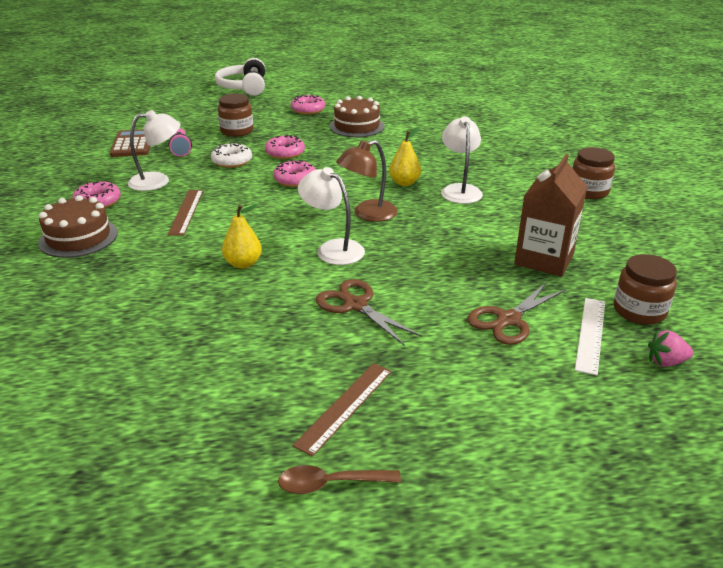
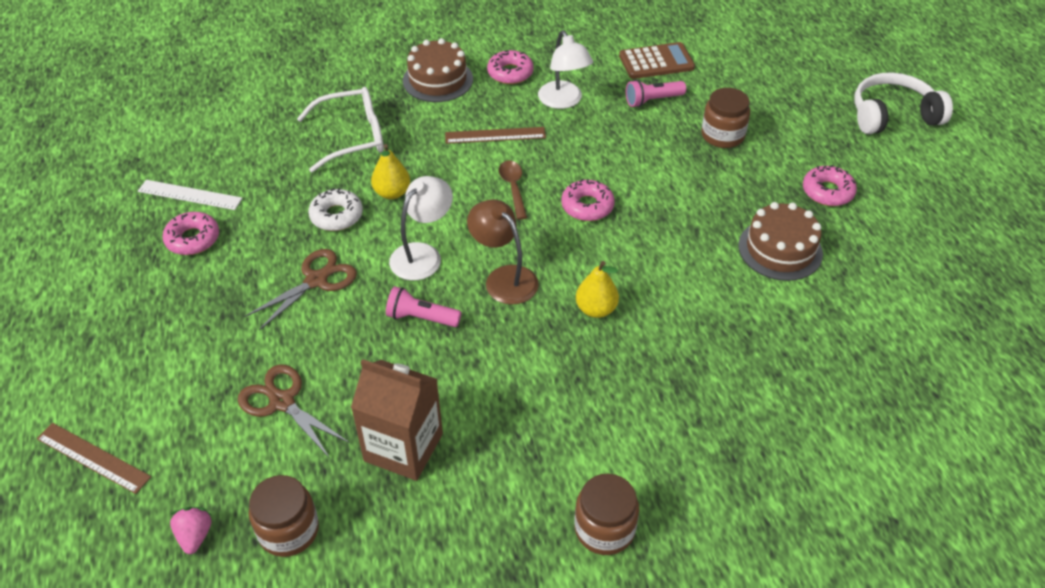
camera: 85 degrees right, 15 degrees up
(142, 287) = (353, 137): none -> white glasses
(232, 161) = (628, 146): white donut -> white donut (336, 216)
(285, 153) = (664, 188): pink donut -> pink donut (193, 239)
(330, 484) = (96, 282): brown spoon -> brown spoon (513, 188)
(345, 407) = (174, 284): brown ruler -> brown ruler (93, 458)
(408, 250) = (421, 318): none -> pink flashlight
(460, 190) = (584, 368): white lamp -> none
(590, 334) = (250, 473): white ruler -> white ruler (190, 195)

